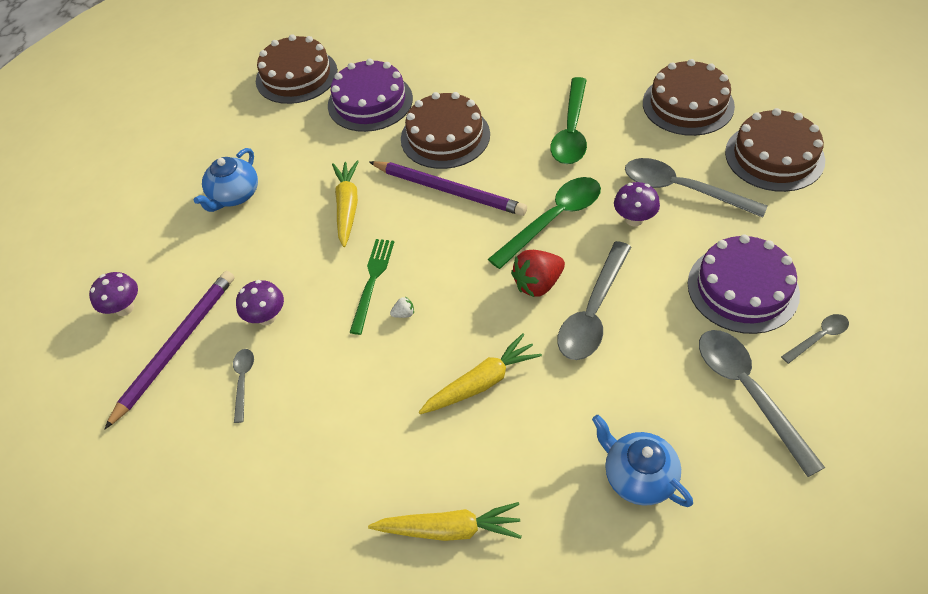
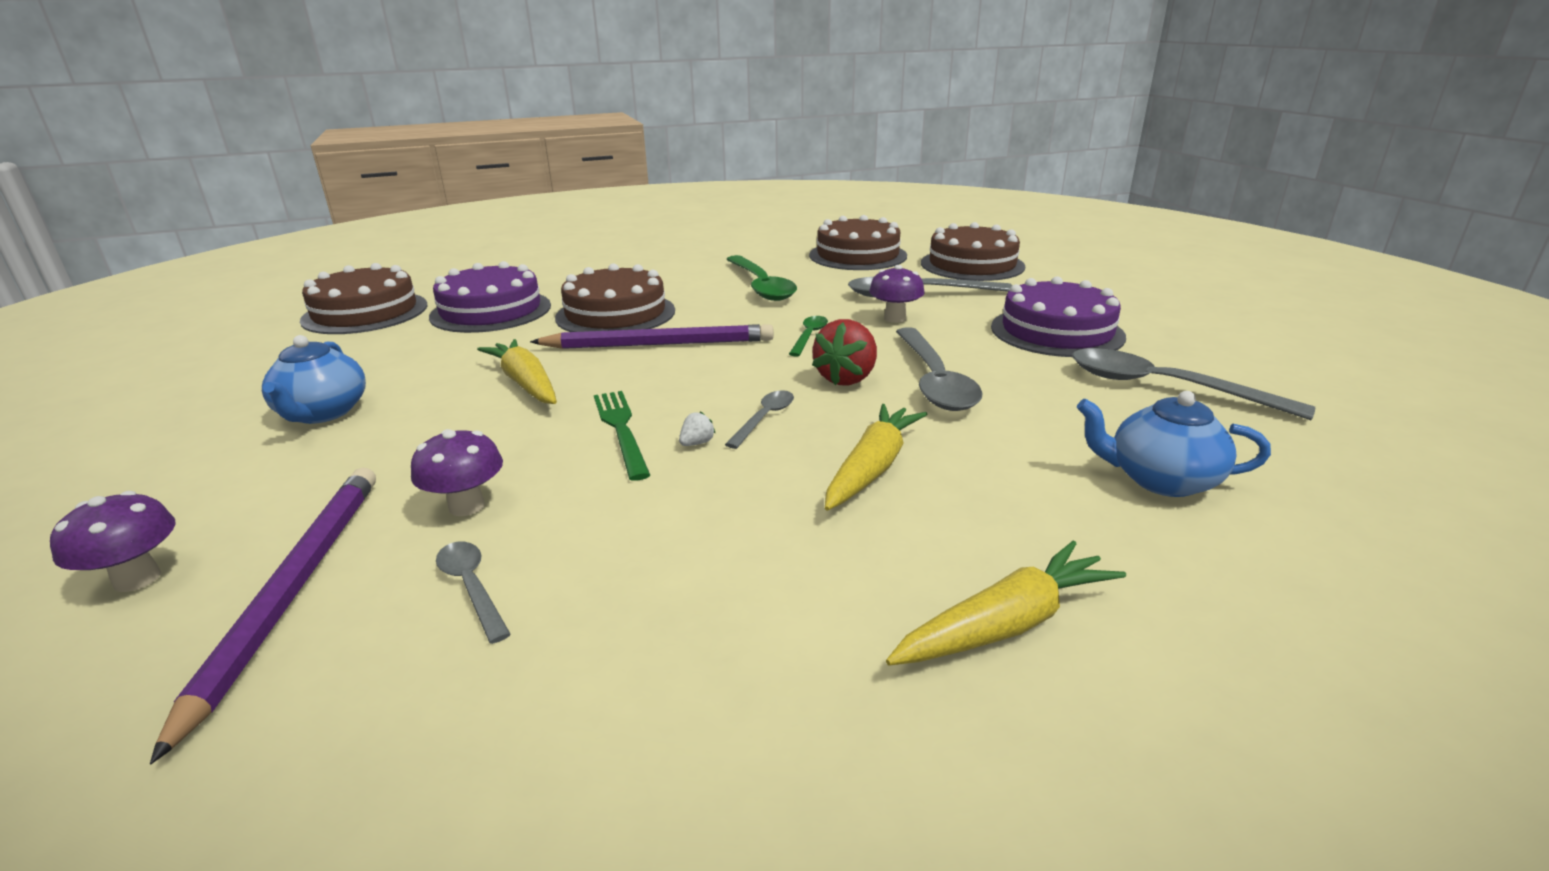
camera: 35 degrees left, 25 degrees down
(553, 220) = (809, 336): green spoon -> green spoon, size x0.50
(818, 337) = (1166, 341): grey spoon -> grey spoon (764, 418)

